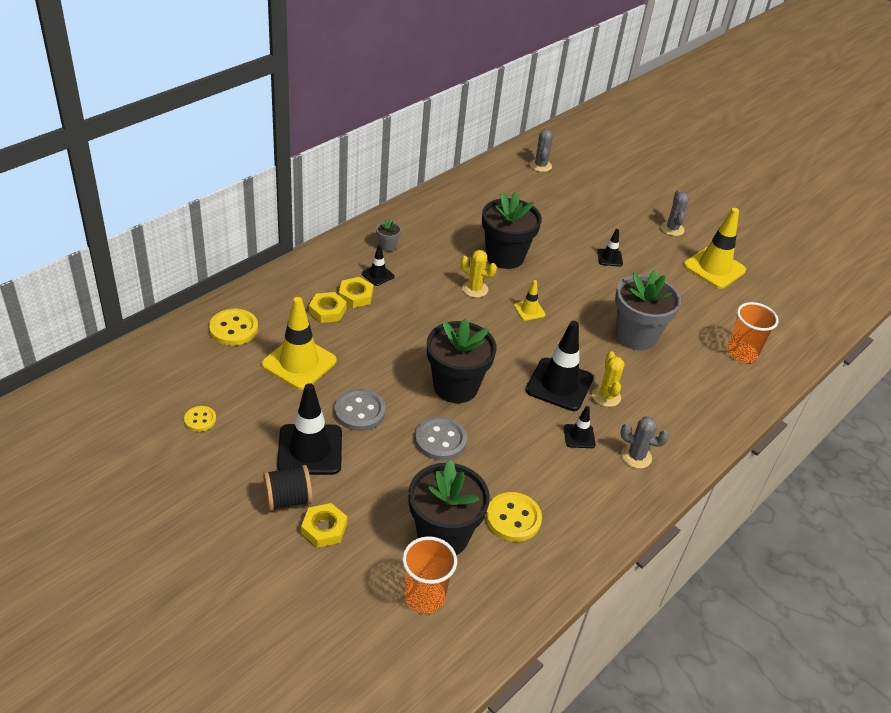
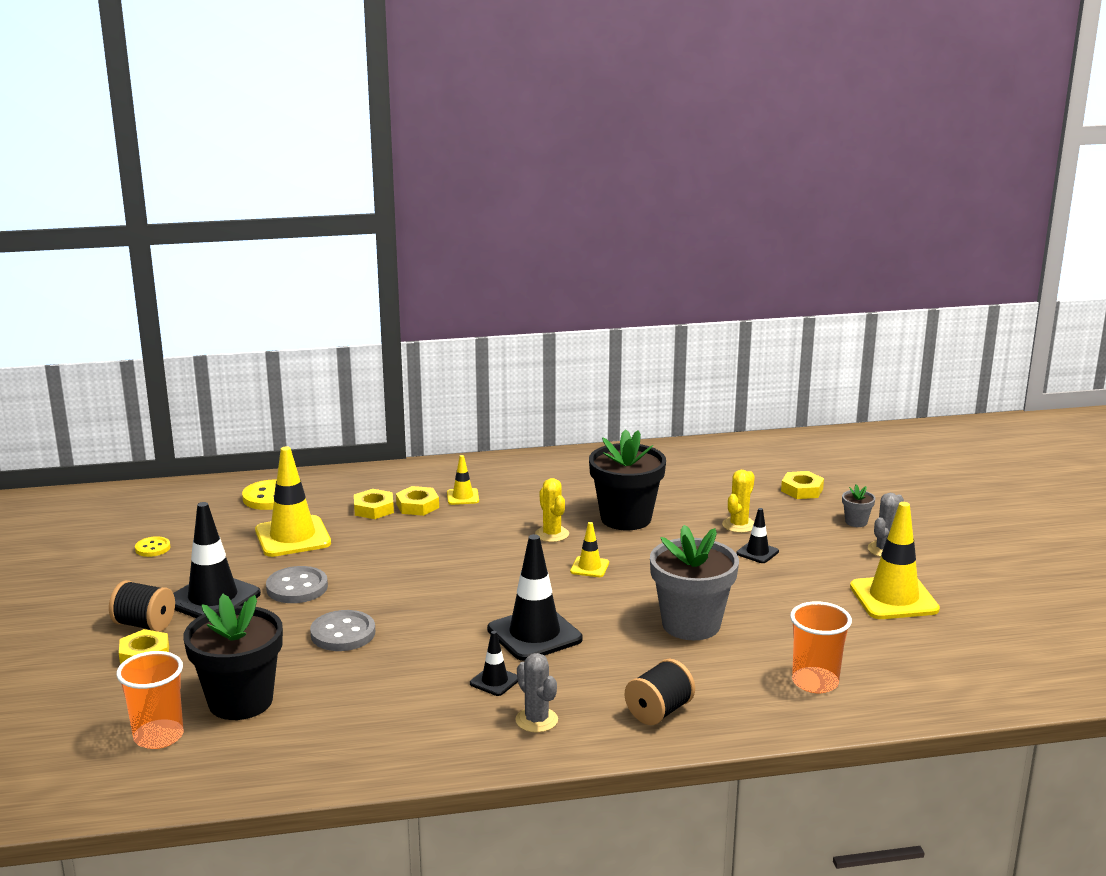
camera: 40 degrees right, 20 degrees down
(378, 275) = (462, 497): black traffic cone -> yellow traffic cone
(387, 246) = (505, 478): grey flower pot -> grey flower pot (856, 522)
(455, 387) = (418, 600): black flower pot -> none
(513, 518) = (327, 716): yellow button -> none
(540, 166) = (783, 457): grey cactus -> none
(579, 192) = (802, 490): none -> yellow nut
(606, 396) = (576, 661): yellow cactus -> yellow cactus (739, 525)
(691, 416) = (659, 712): none -> black spool

